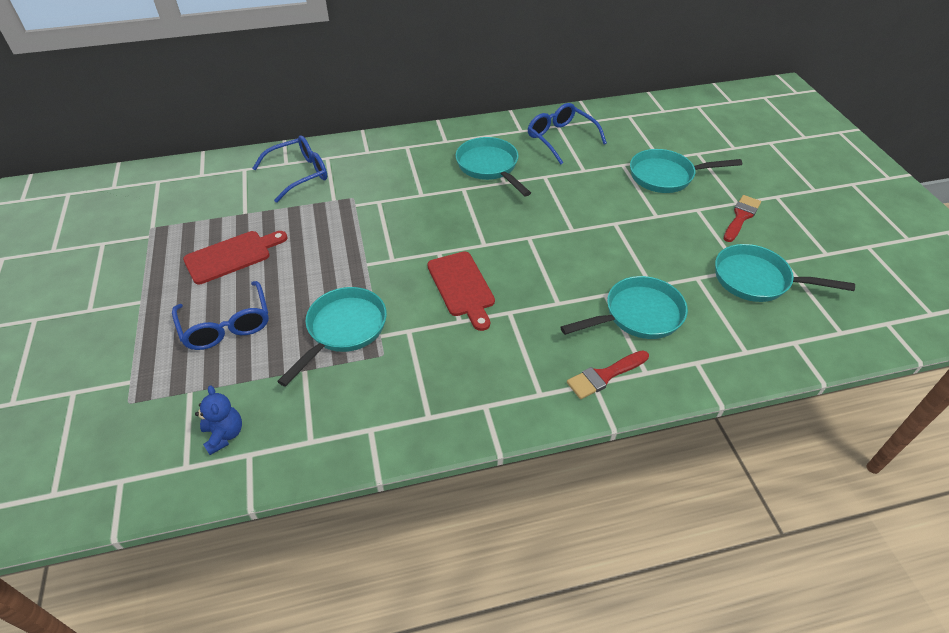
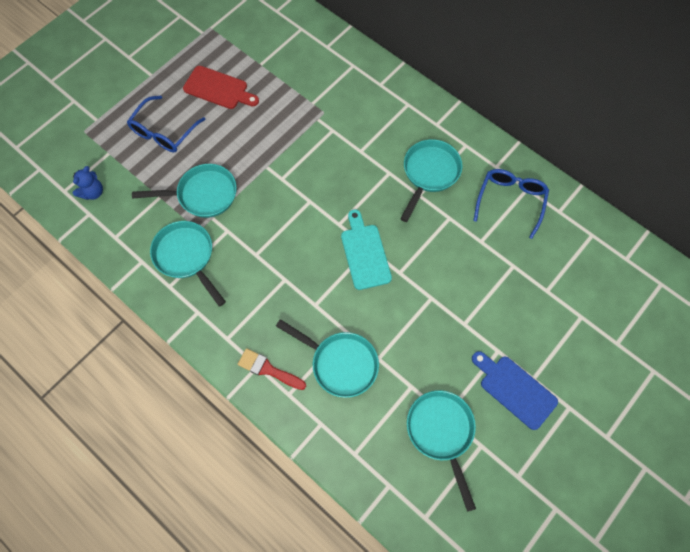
camera: 55 degrees right, 20 degrees up
(299, 174) = (322, 63): blue glasses -> none
(462, 287) = (287, 236): red cutting board -> none
(532, 242) = (365, 253): none -> turquoise cutting board
(666, 176) = (524, 306): turquoise pan -> turquoise pan (186, 257)
(741, 217) = (515, 389): red brush -> blue cutting board

